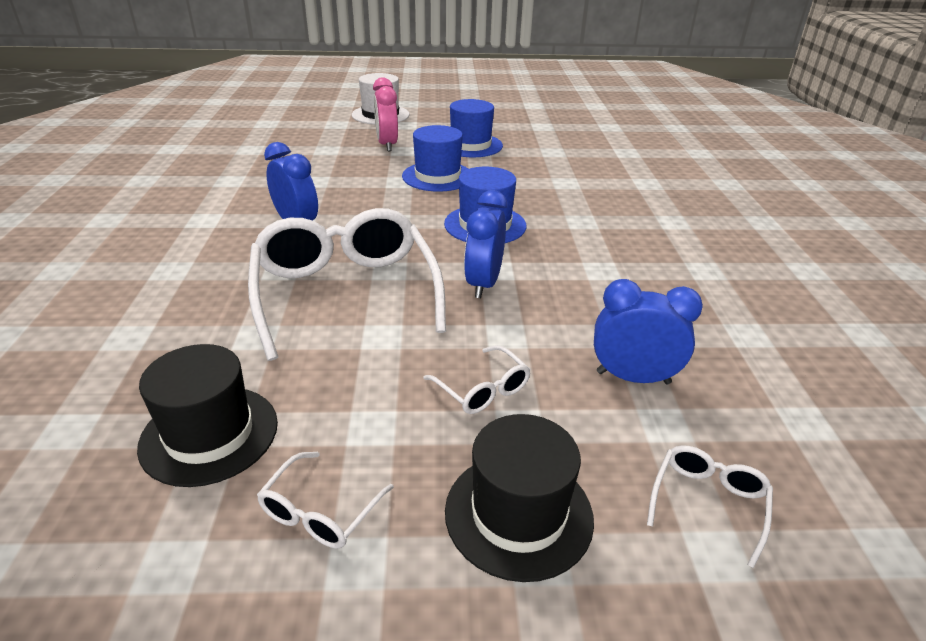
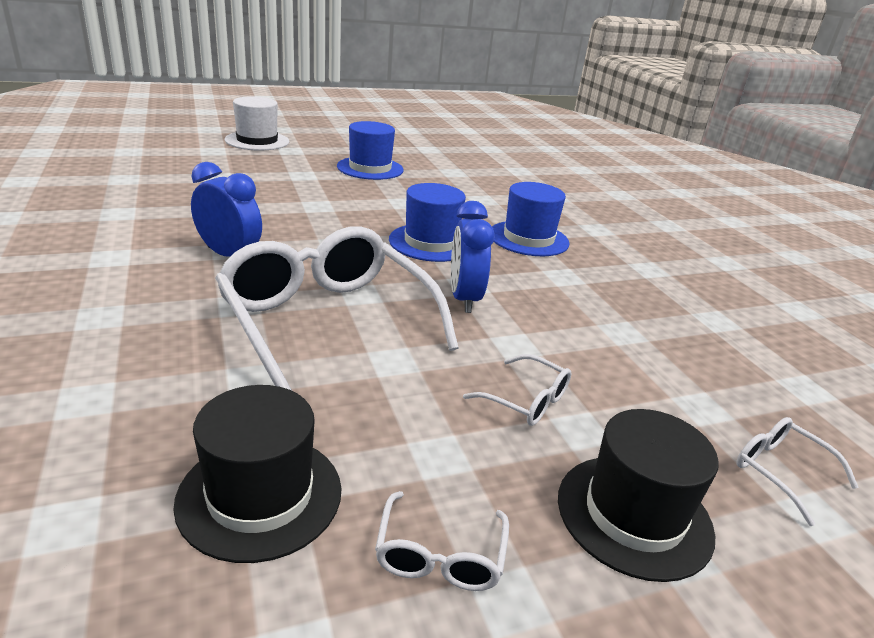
camera: 20 degrees left, 5 degrees down
(387, 145) = (282, 170): pink clock -> none
(437, 176) = (355, 199): blue hat -> blue hat (528, 238)
(633, 377) = (651, 370): blue clock -> none
(708, 503) = (780, 471): white glasses -> white glasses turned 45 degrees counterclockwise

